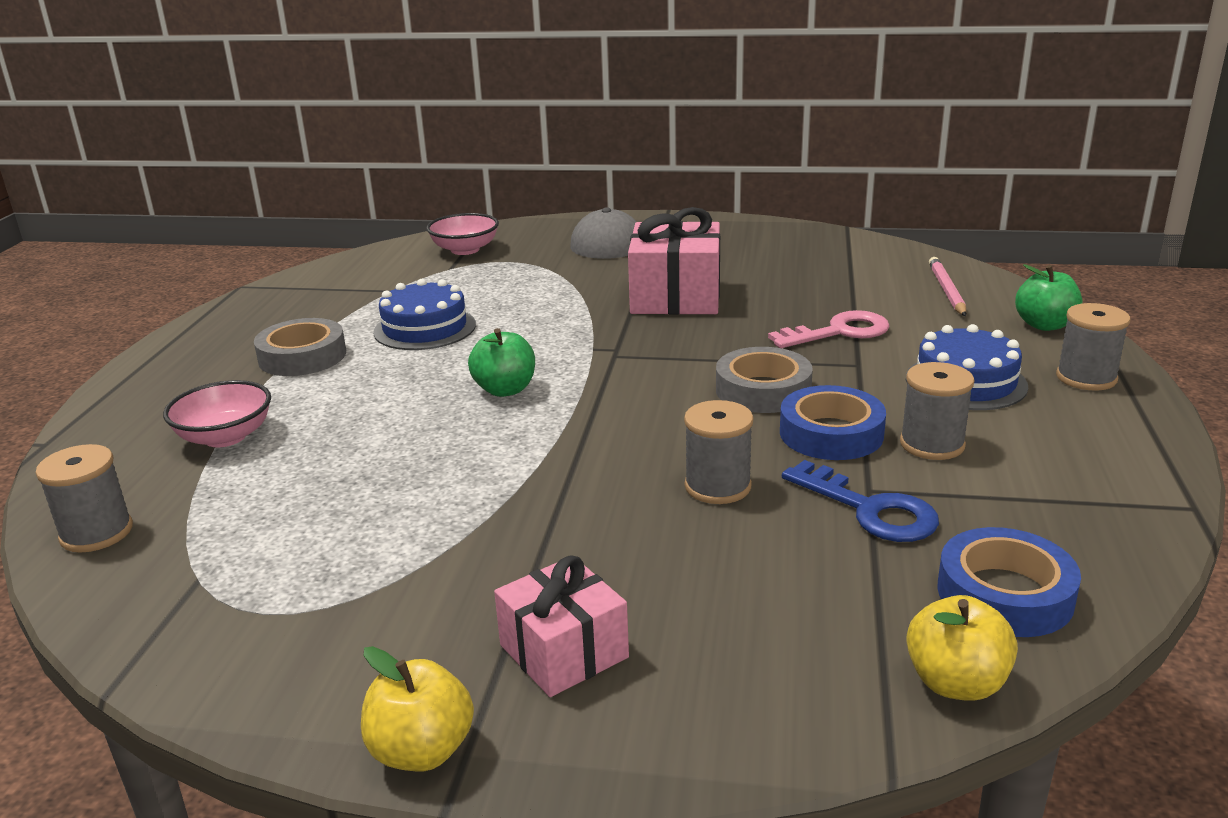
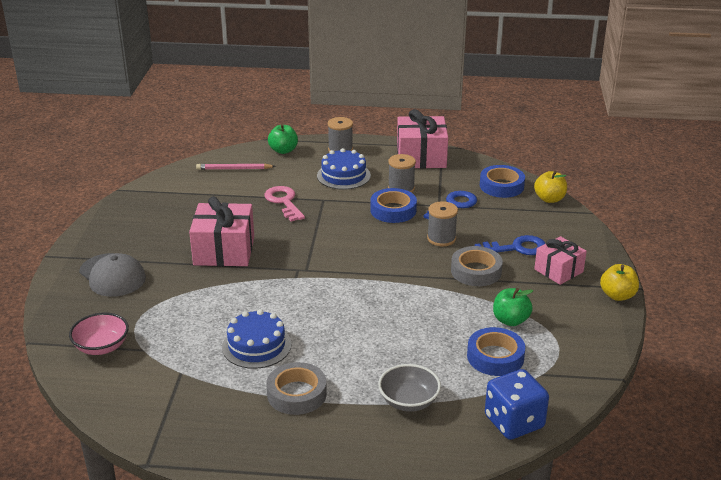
camera: 95 degrees left, 5 degrees up
(96, 533) = (514, 422): grey spool -> blue dice
(225, 437) = (408, 401): pink bowl -> grey bowl
(283, 526) = (495, 357): none -> blue tape
(505, 390) = (348, 304): green apple -> green apple (510, 320)
(675, 590) = (516, 248): none -> blue key
(763, 390) = (350, 225): grey tape -> grey tape (476, 271)
(1111, 474) = (421, 157): none -> pink gift

